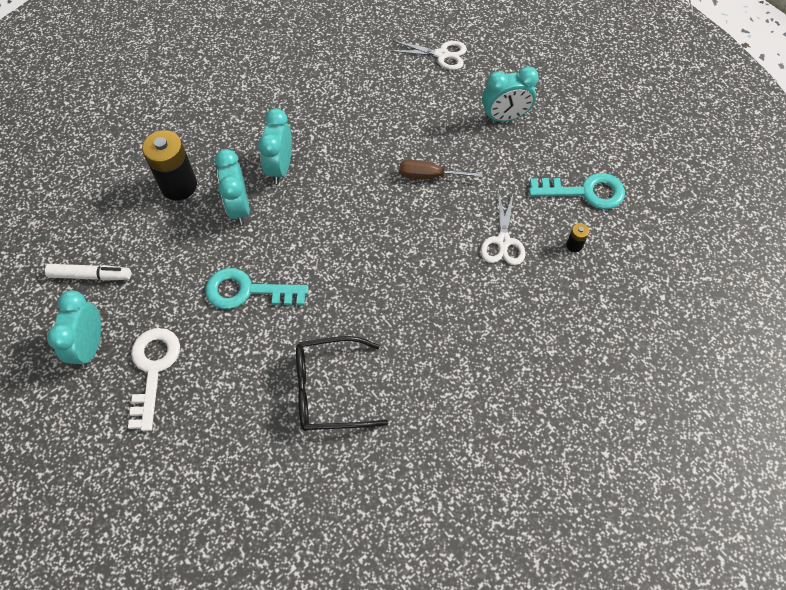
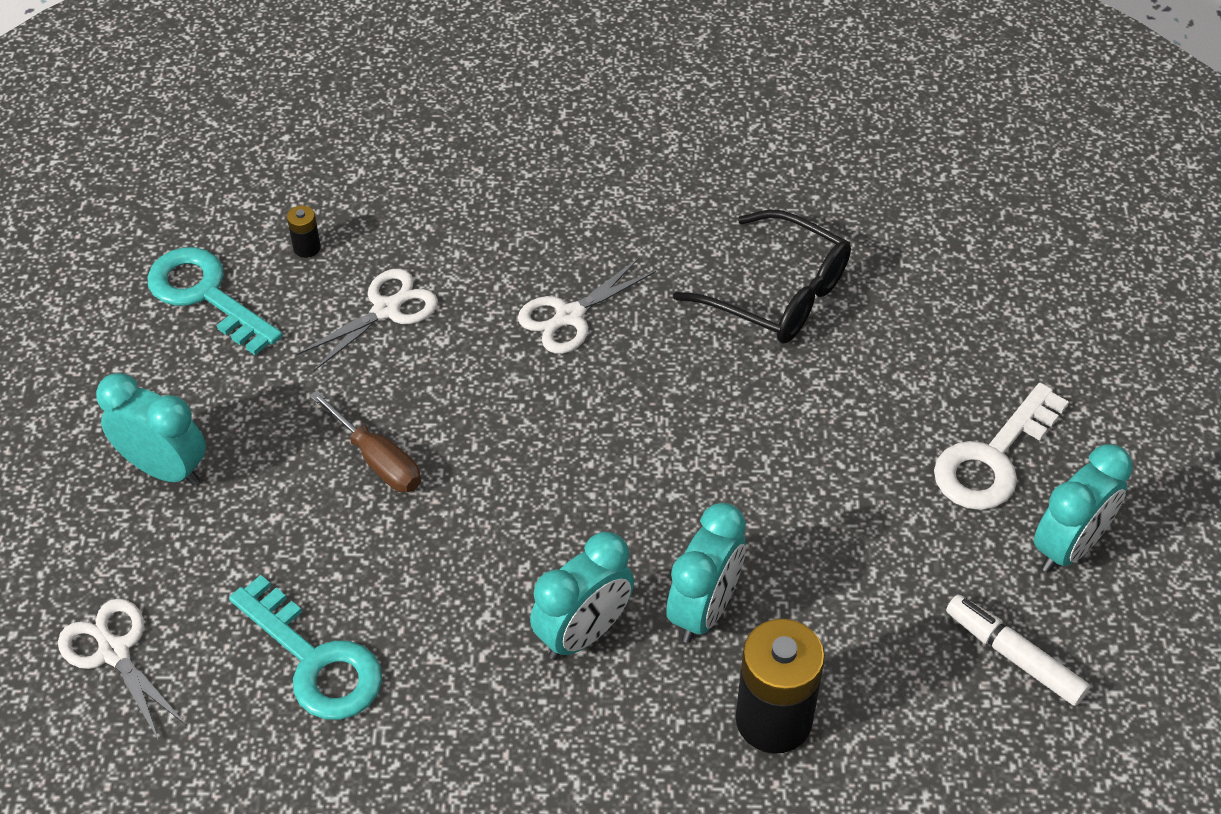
camera: 140 degrees left, 10 degrees down
(247, 291) = (789, 475): turquoise key -> turquoise key (315, 660)
(419, 299) = (569, 316): none -> white scissors

